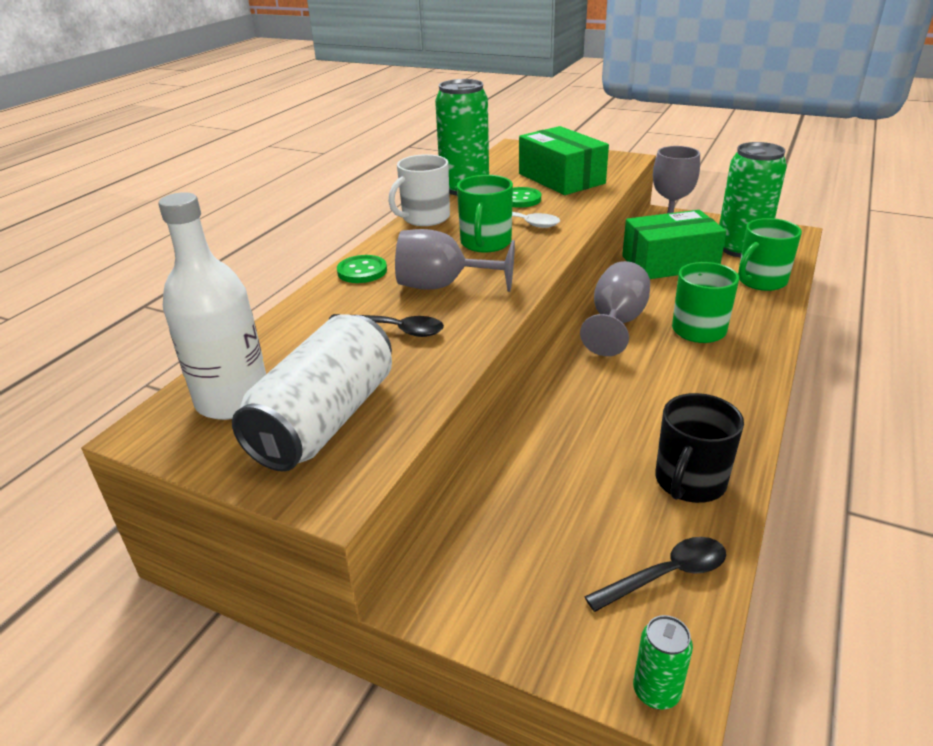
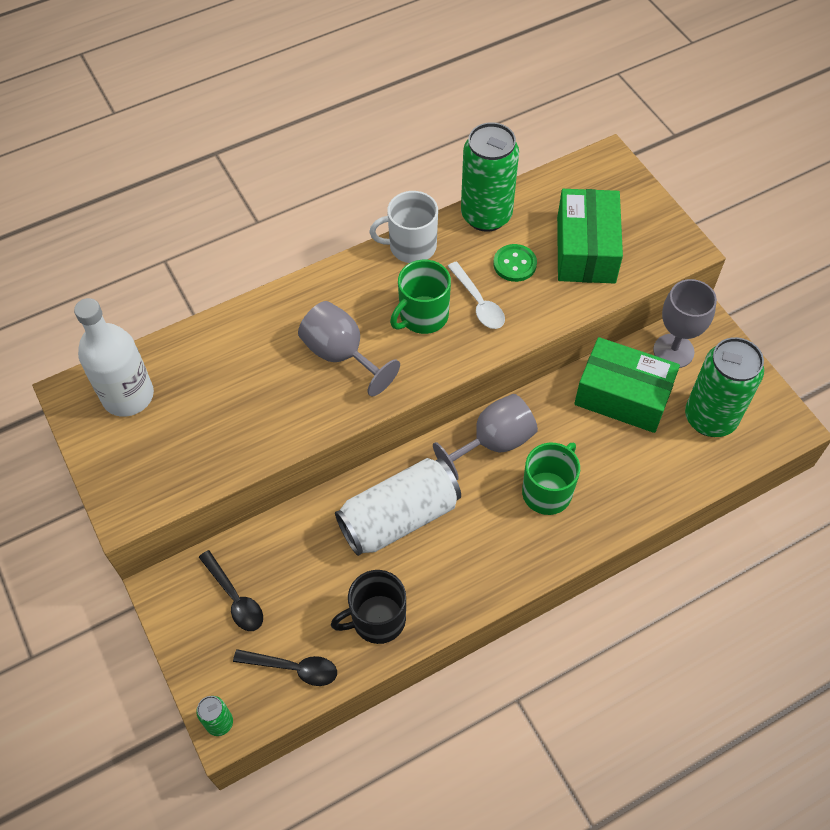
camera: 35 degrees right, 25 degrees up
(325, 420) = (163, 450): white can -> white can (399, 517)
(362, 271) = (304, 297): green button -> none
(394, 329) = (268, 386): black spoon -> black spoon (235, 598)
(760, 281) = (671, 471): green mug -> none

